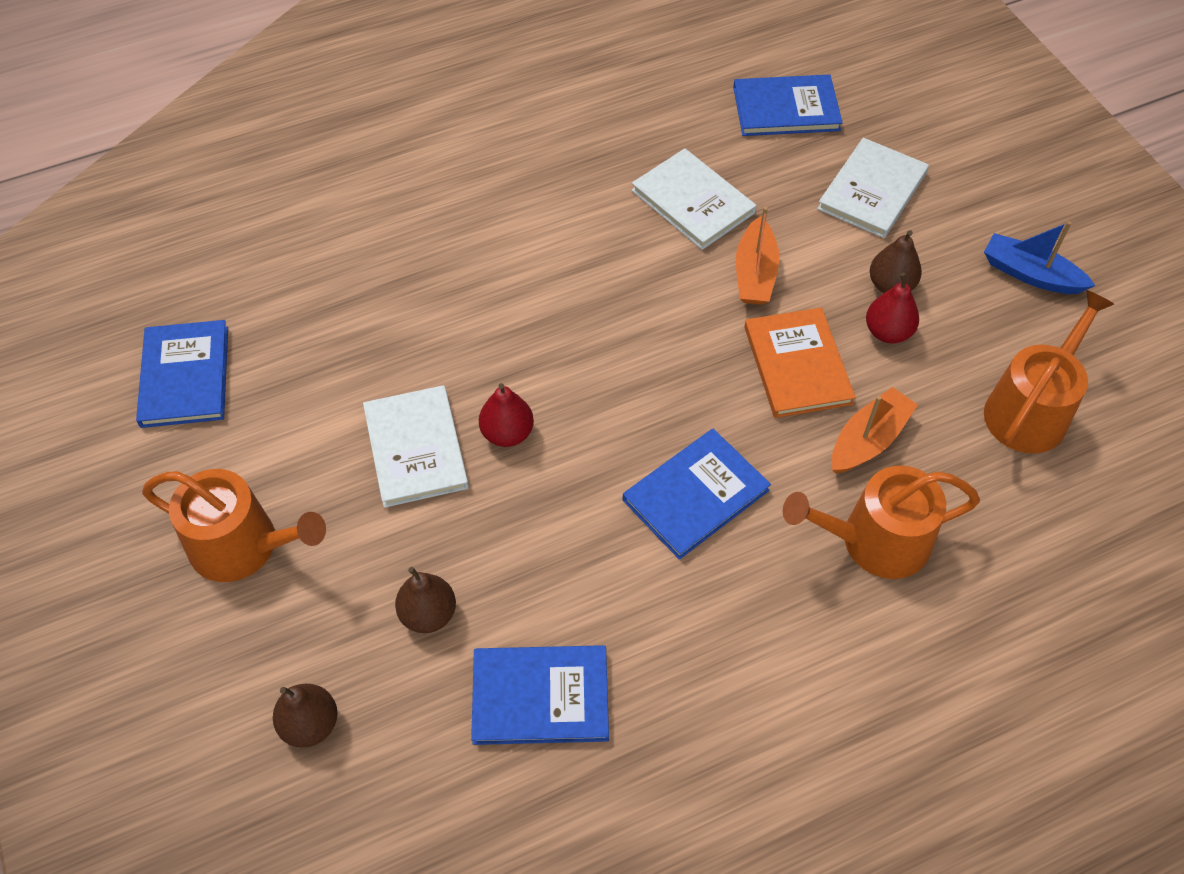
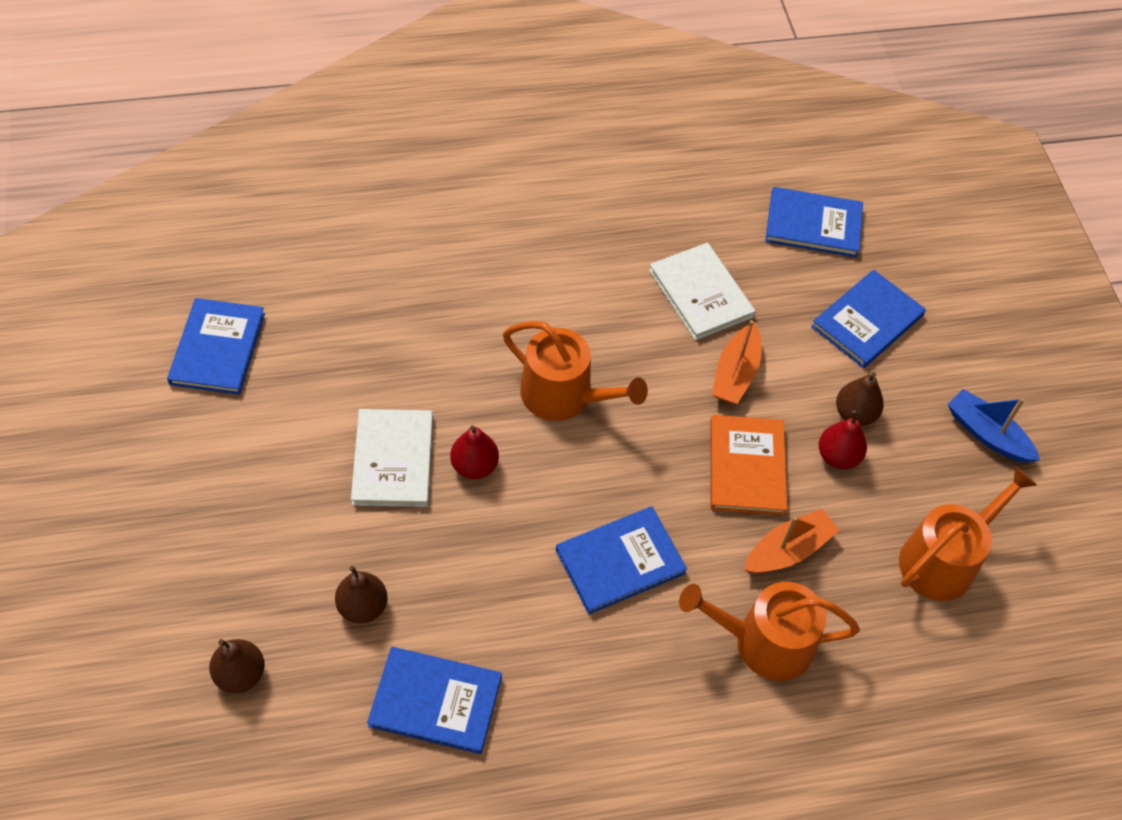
camera: 10 degrees right, 0 degrees up
(243, 546) = (227, 509): orange watering can -> orange watering can (564, 396)
(872, 191) = (867, 321): white book -> blue book

